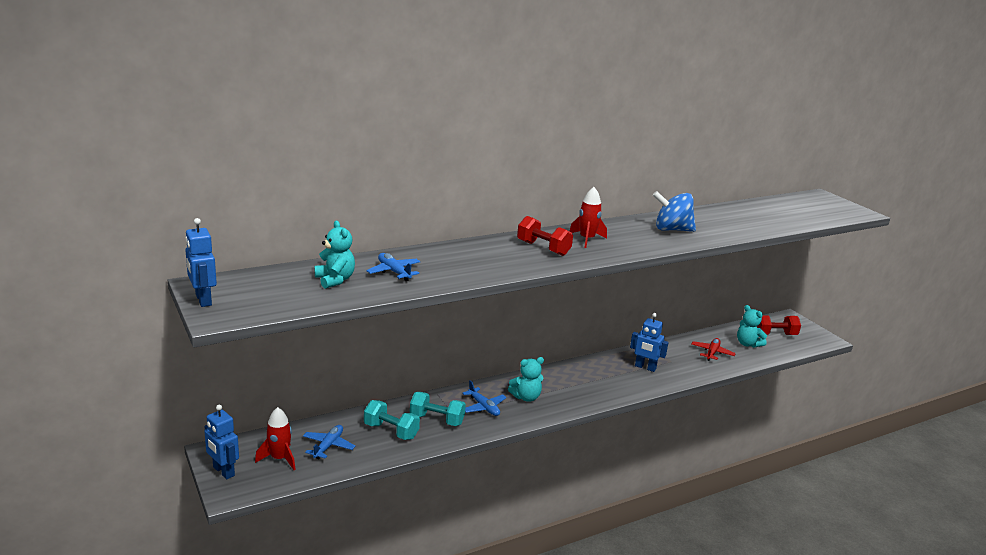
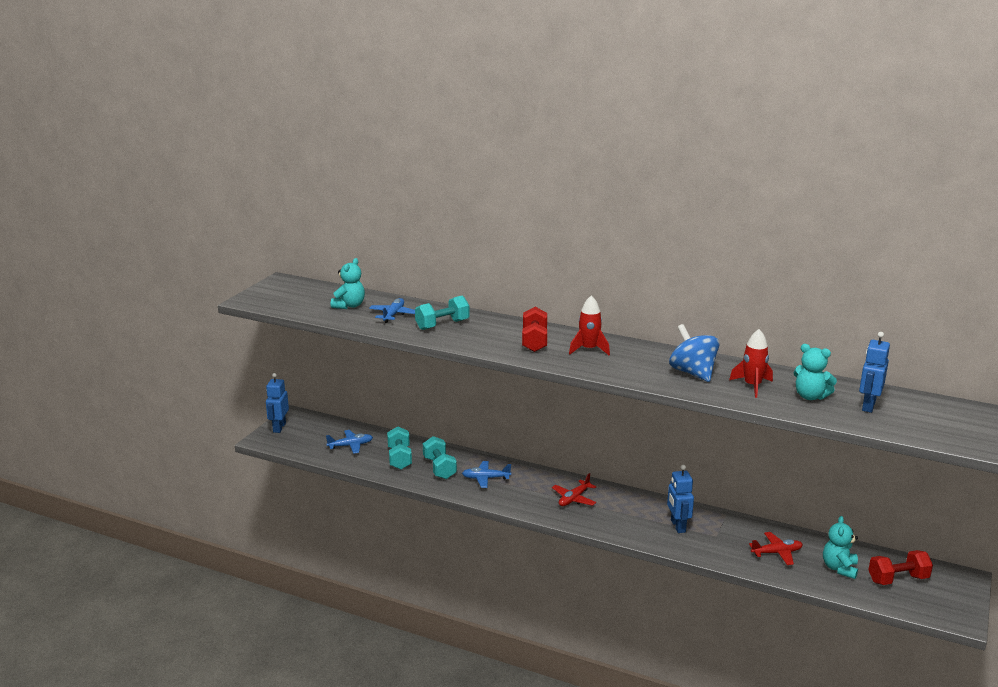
camera: 55 degrees right, 0 degrees up
(203, 300) = (263, 289): blue robot -> blue robot (868, 406)
(279, 458) = (315, 437): red rocket -> red rocket (752, 386)
(452, 263) = (442, 325): none -> turquoise dumbbell
(483, 407) = (486, 478): blue plane -> blue plane turned 75 degrees clockwise
(526, 397) = (529, 490): turquoise teddy bear -> turquoise teddy bear (810, 396)
(563, 386) = (574, 499): none -> red plane
(775, 334) = (898, 579): red dumbbell -> red dumbbell turned 60 degrees counterclockwise

